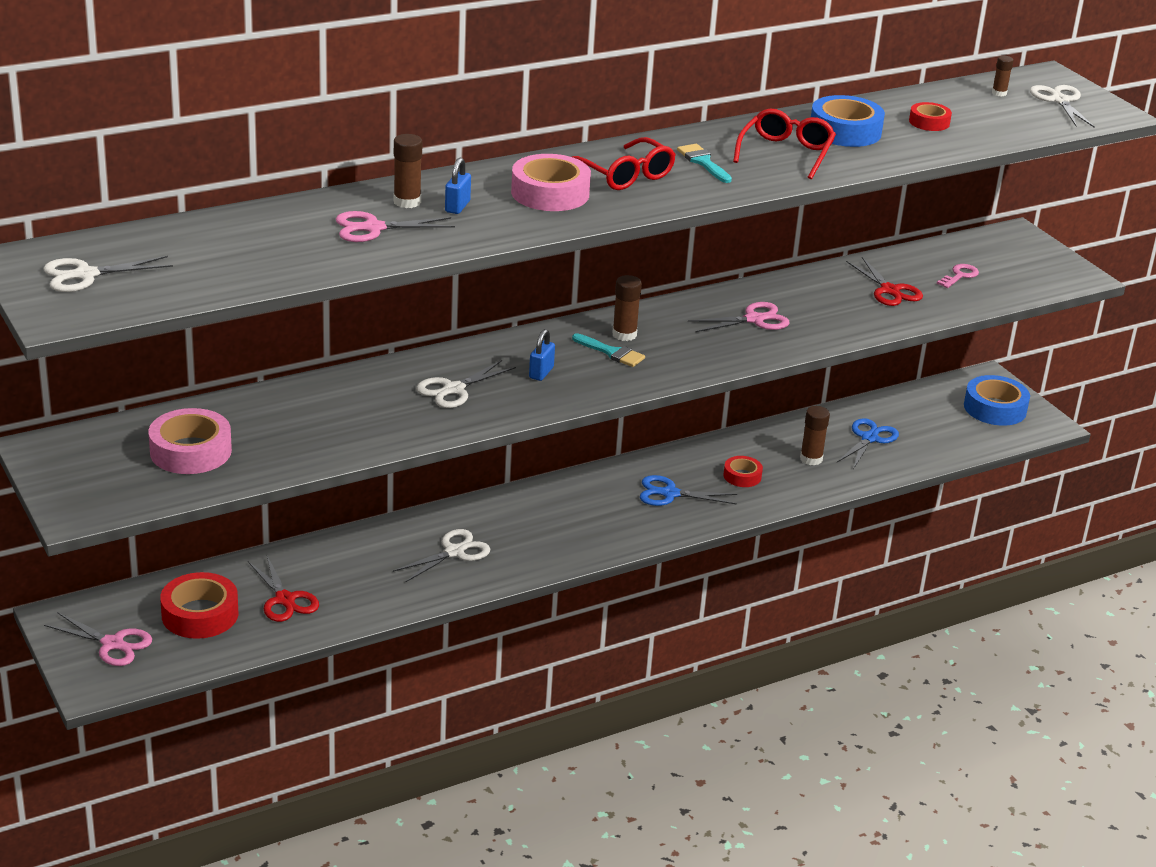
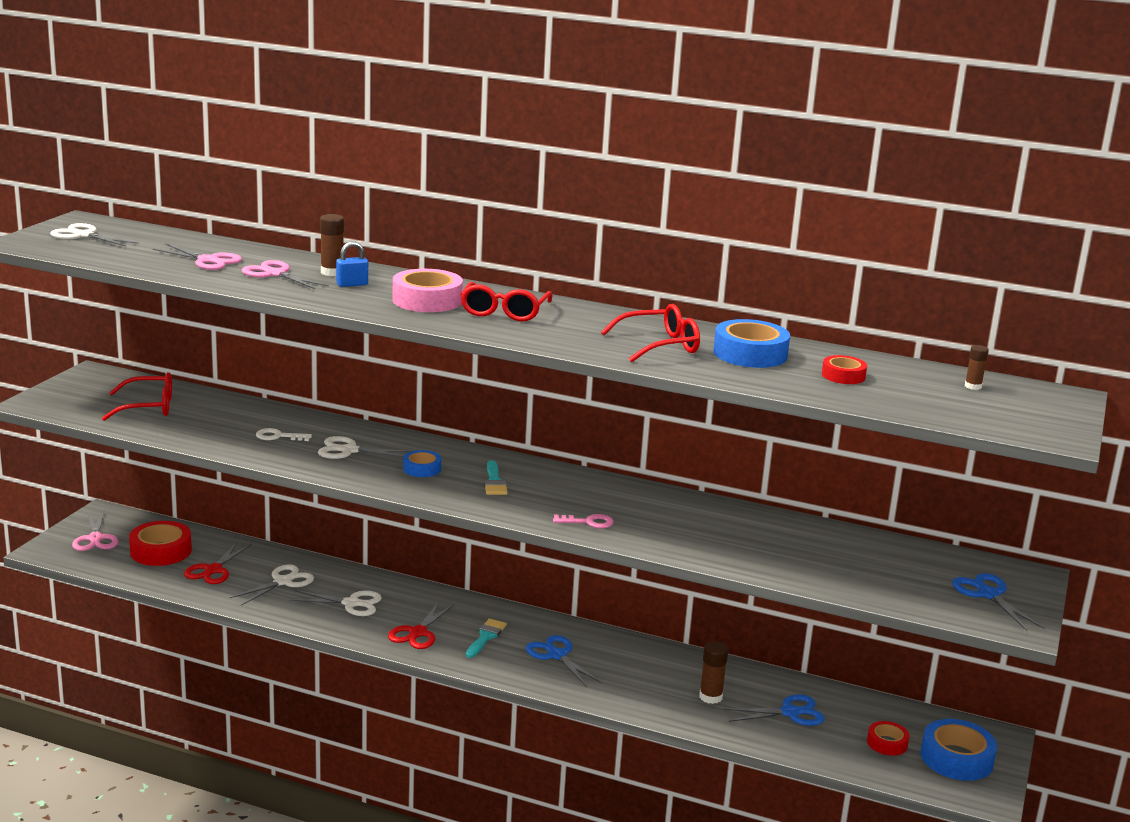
camera: 50 degrees right, 10 degrees down
(190, 451) = (147, 407): pink tape -> red glasses
(370, 411) = (278, 436): none -> white key
(541, 373) = (422, 469): blue padlock -> blue tape
(624, 334) = (528, 478): brown glue stick -> none
(703, 162) = (581, 326): turquoise brush -> turquoise brush (486, 637)
(742, 476) = (632, 676): red tape -> red tape (887, 743)
(754, 319) = (644, 514): pink scissors -> pink scissors (208, 260)
(890, 290) = (804, 551): red scissors -> red scissors (418, 633)
(959, 276) = (895, 572): pink key -> pink key (588, 522)
(1026, 262) = (988, 594): none -> blue scissors
(1059, 100) = (1023, 410): white scissors -> white scissors (283, 582)

